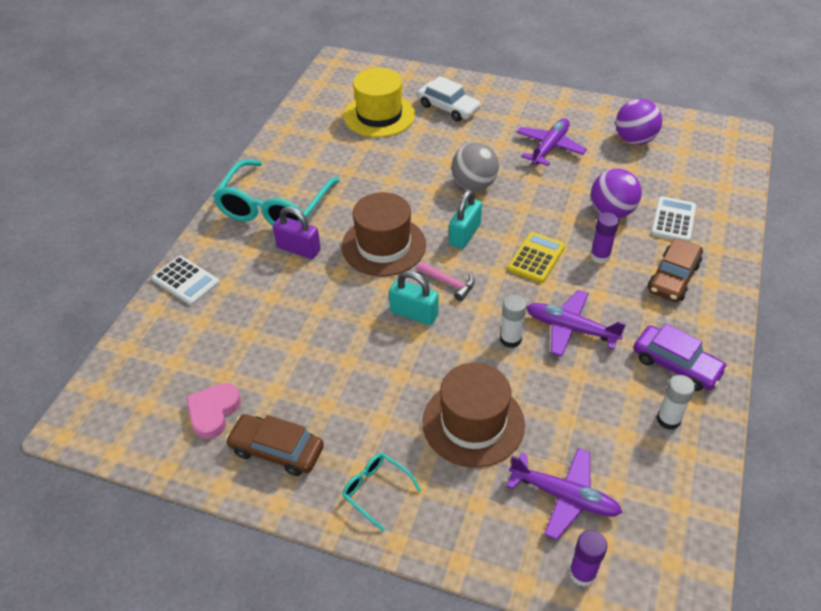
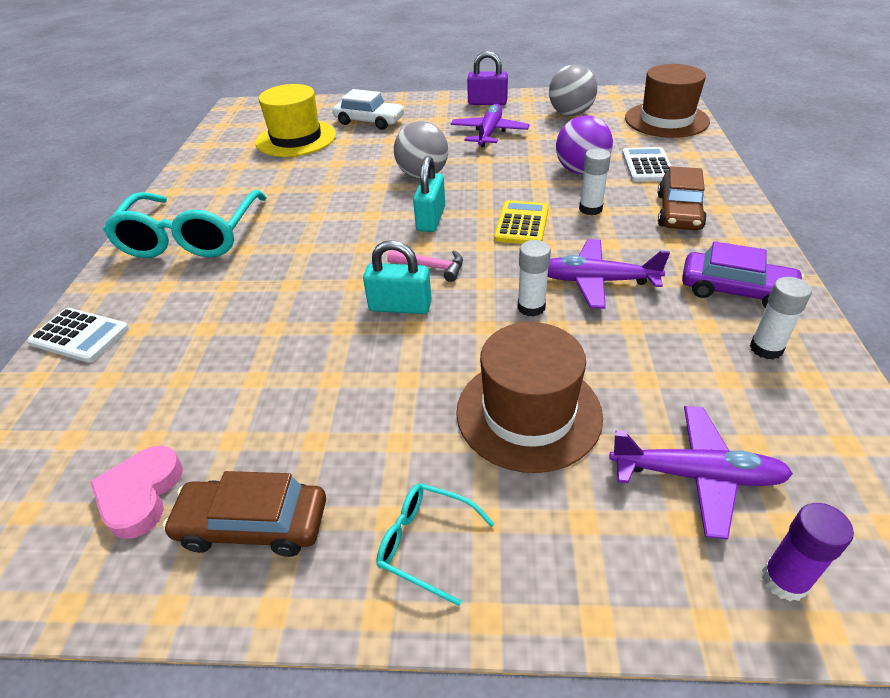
camera: 15 degrees left, 5 degrees down
(298, 249) = (231, 271): purple padlock -> purple padlock (487, 103)
(383, 246) = (338, 247): brown hat -> brown hat (666, 120)
(600, 256) = (590, 209): purple glue stick -> white glue stick
(634, 140) = (570, 114): purple ball -> grey ball

